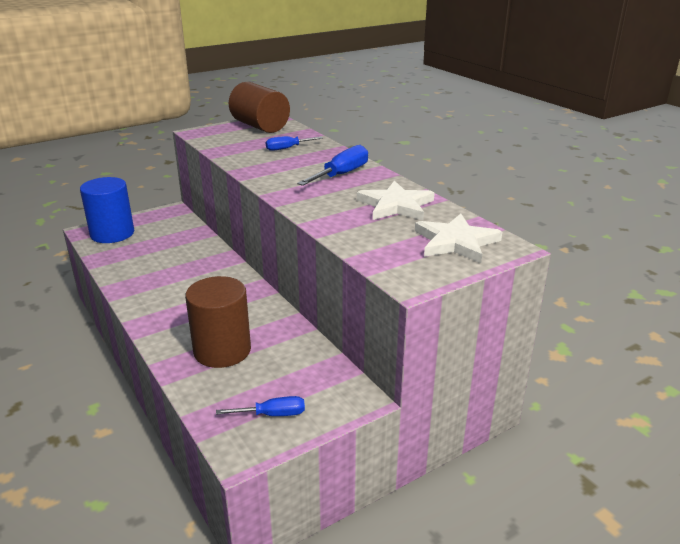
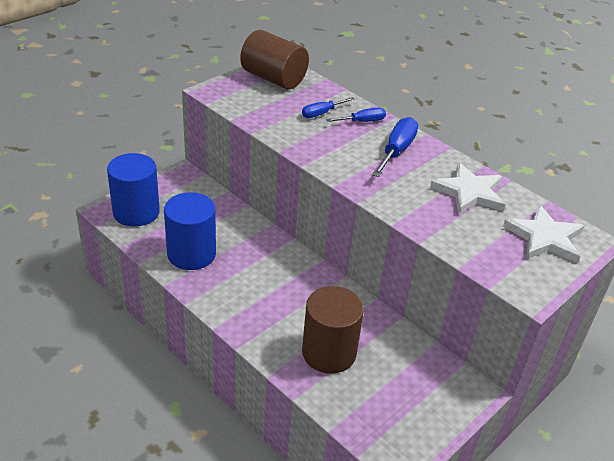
camera: 15 degrees left, 10 degrees up
(140, 265) = (191, 254): none -> blue cylinder
(272, 415) = (409, 418): blue screwdriver -> blue screwdriver (362, 121)

